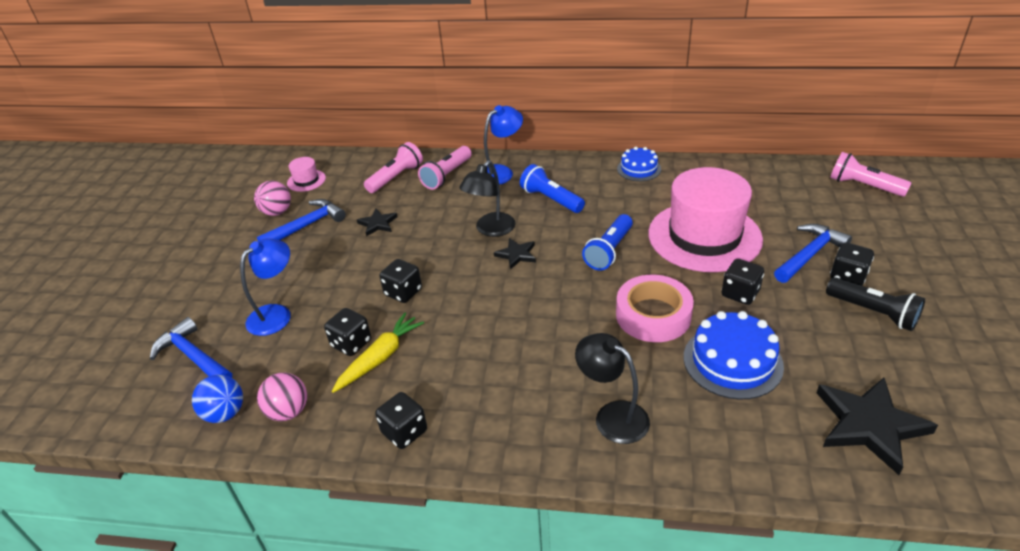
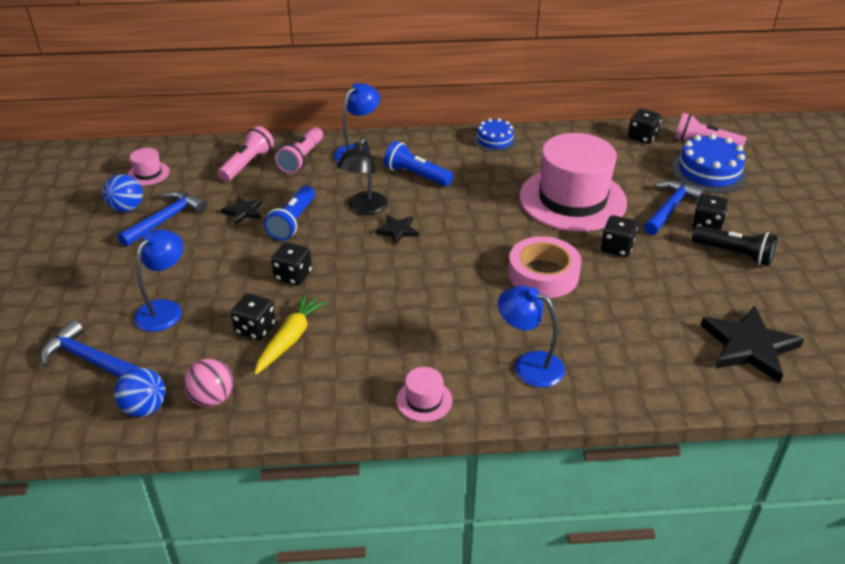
camera: 15 degrees left, 0 degrees up
(277, 212) = (127, 208): pink ball -> blue ball
(404, 432) = (337, 402): black dice -> black dice (642, 137)
(492, 441) = (424, 400): none -> pink hat
(609, 251) = (487, 220): blue flashlight -> blue flashlight (293, 222)
(612, 416) = (529, 365): black lamp -> blue lamp
(732, 361) = (623, 307): blue cake -> blue cake (709, 172)

